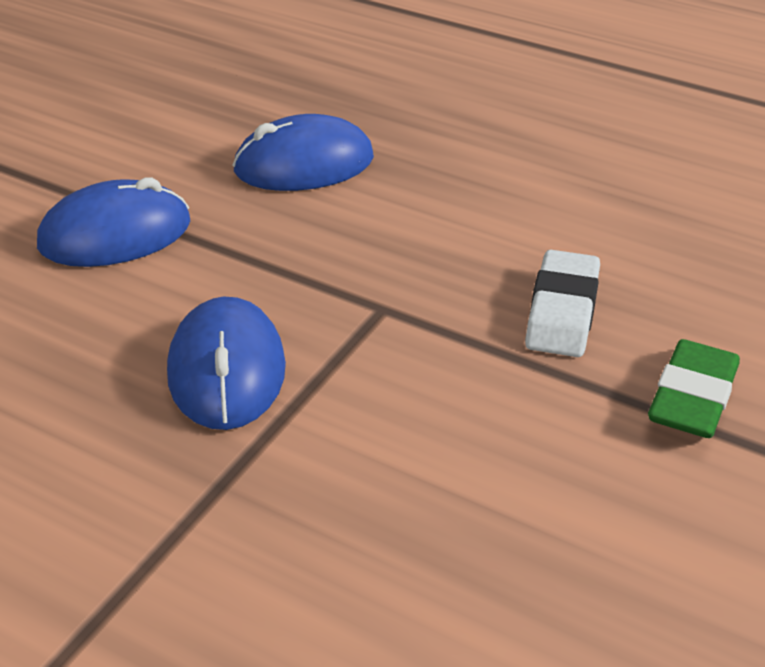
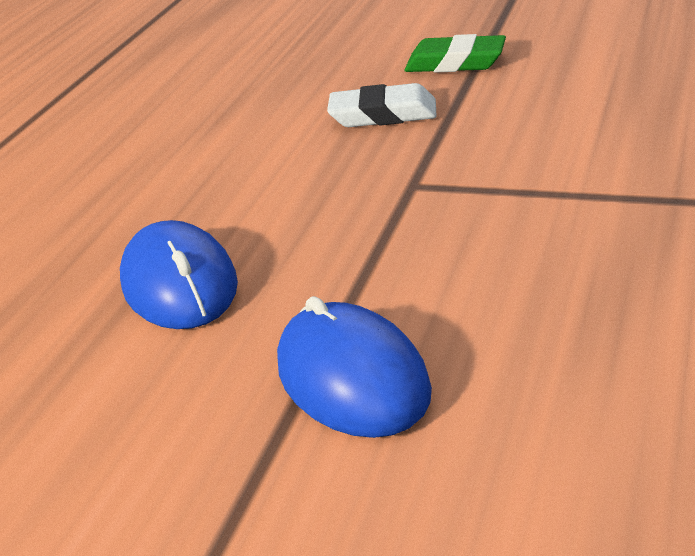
camera: 95 degrees left, 5 degrees down
(226, 370) = (541, 234): blue mouse -> none

